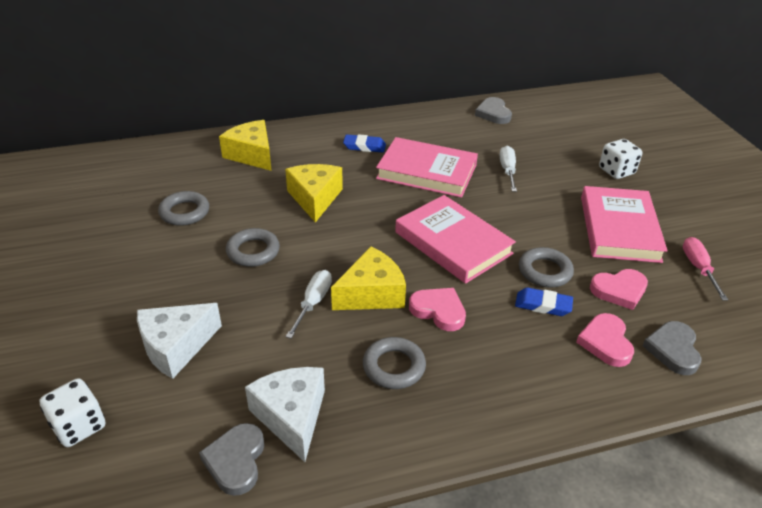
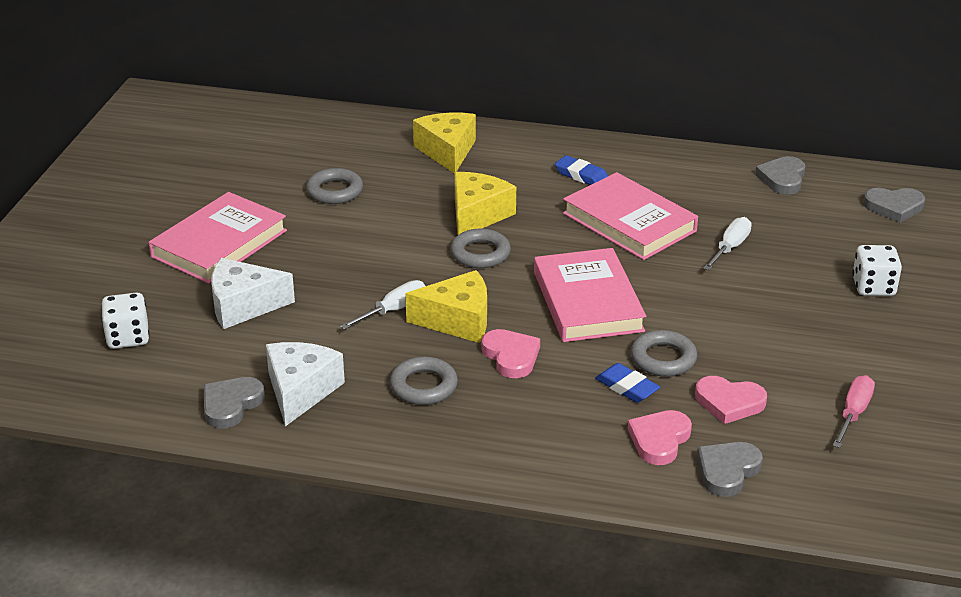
camera: 30 degrees right, 5 degrees down
(253, 251) = (373, 247): grey ring -> grey ring (480, 254)
(574, 114) = (894, 207): none -> grey heart
(619, 228) = (802, 346): pink book -> pink book (219, 244)

